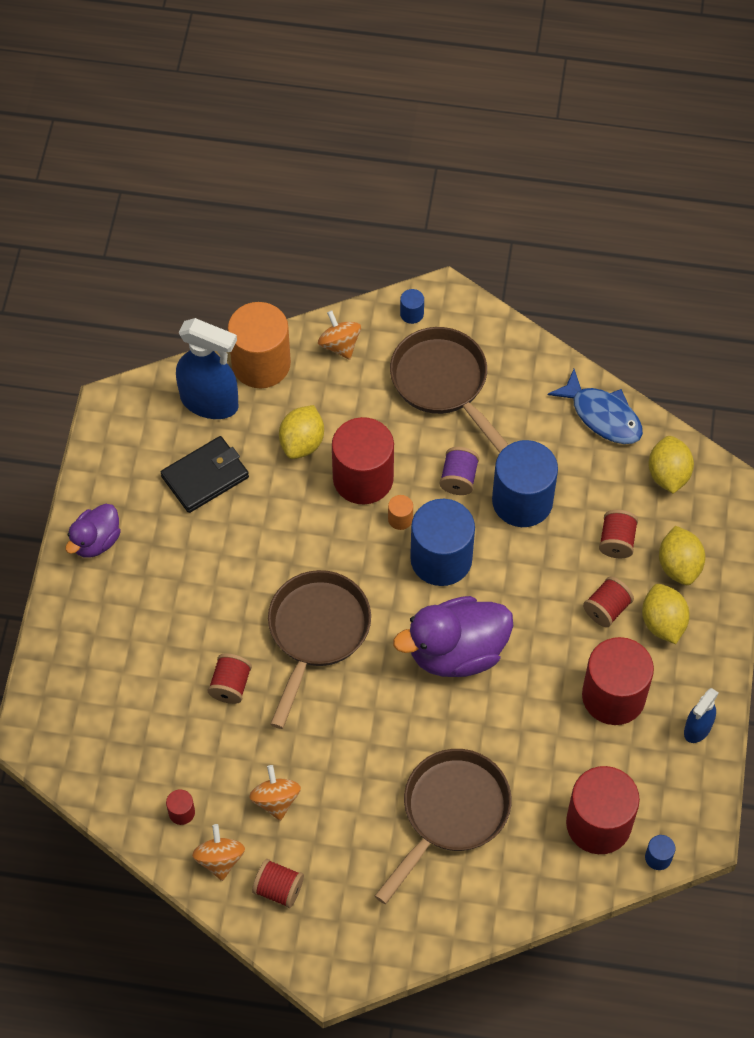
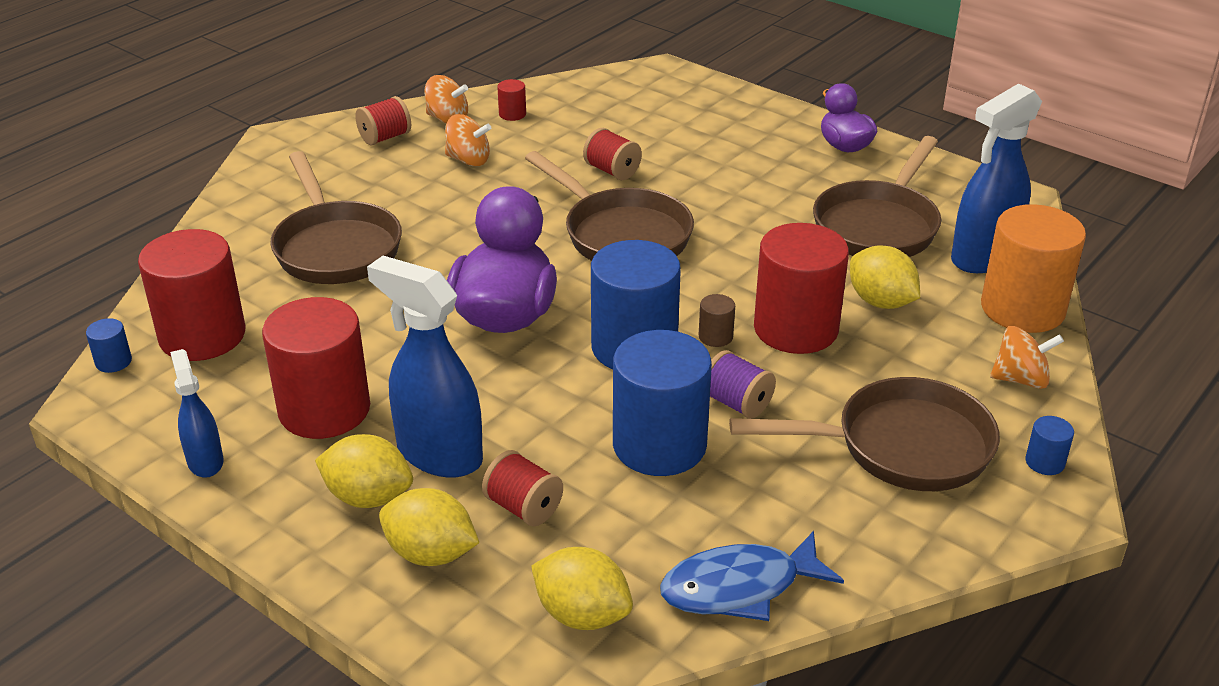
camera: 120 degrees right, 25 degrees down
(205, 477) = (878, 226): black wallet -> brown pan
(400, 519) = (715, 337): orange cylinder -> brown cylinder
(606, 609) = (438, 454): red spool -> blue spray bottle

